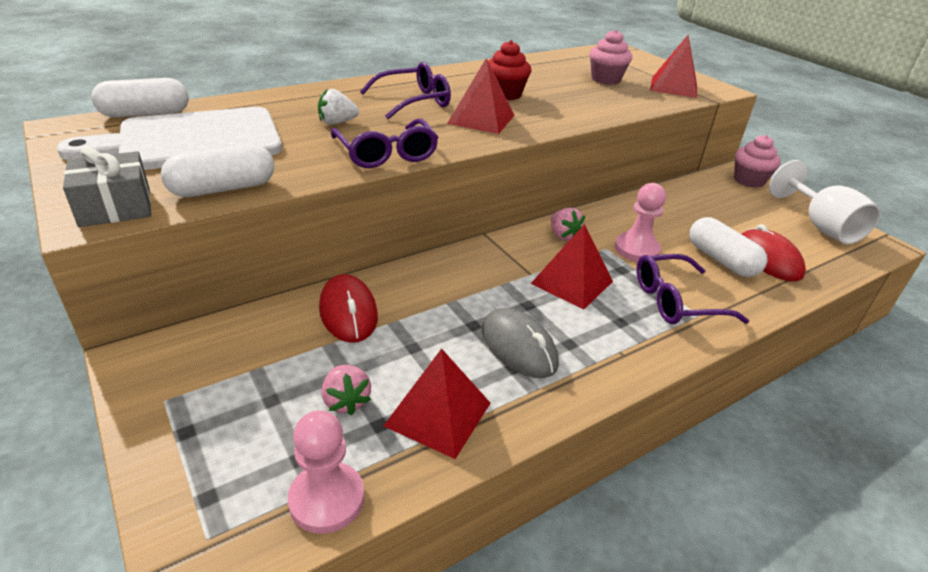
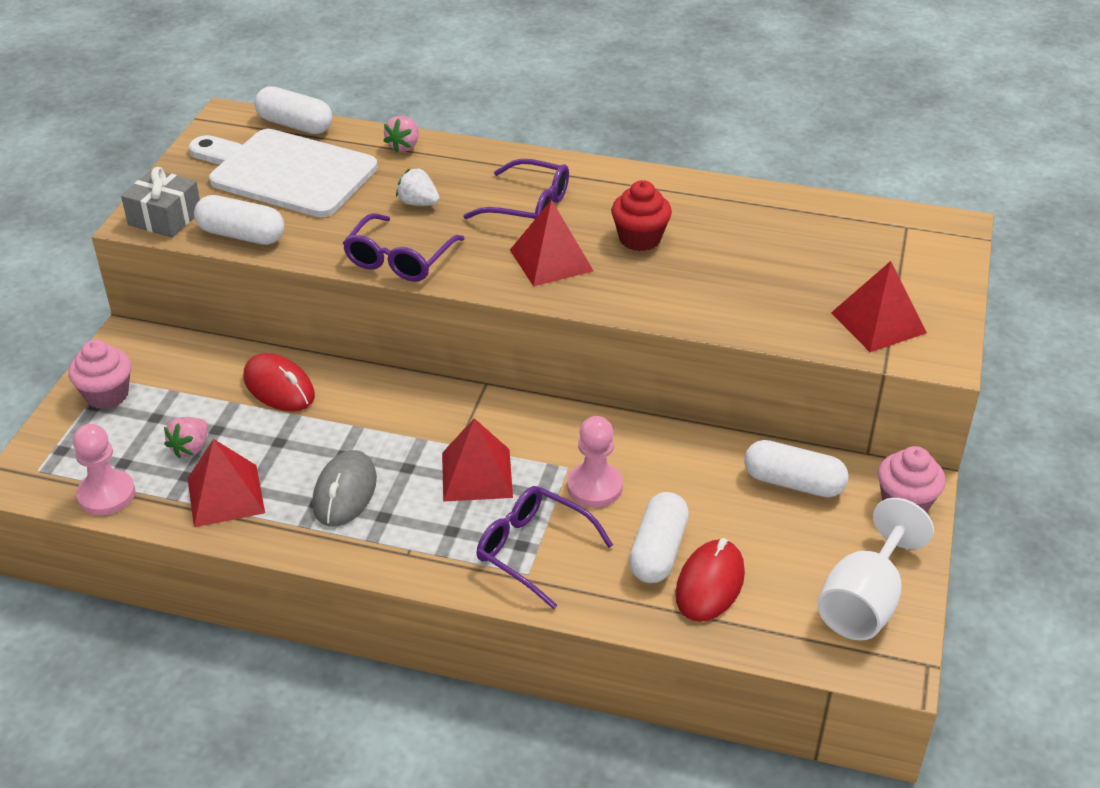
camera: 50 degrees right, 5 degrees up
(348, 312) = (279, 387): red mouse -> red mouse turned 75 degrees counterclockwise
(563, 236) = (551, 430): pink strawberry -> pink strawberry (404, 146)
(605, 79) = (810, 270): pink cupcake -> pink cupcake (107, 395)
(701, 196) = (793, 483): none -> white capsule

